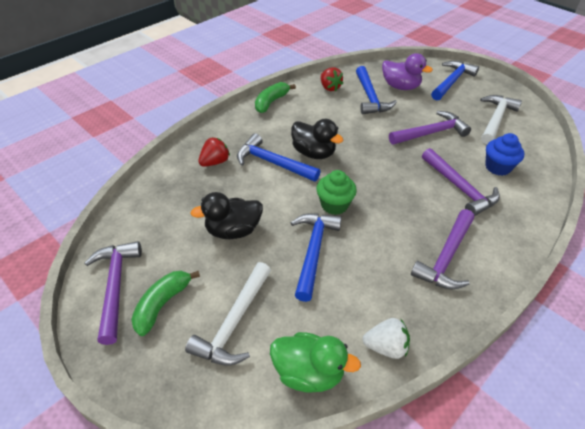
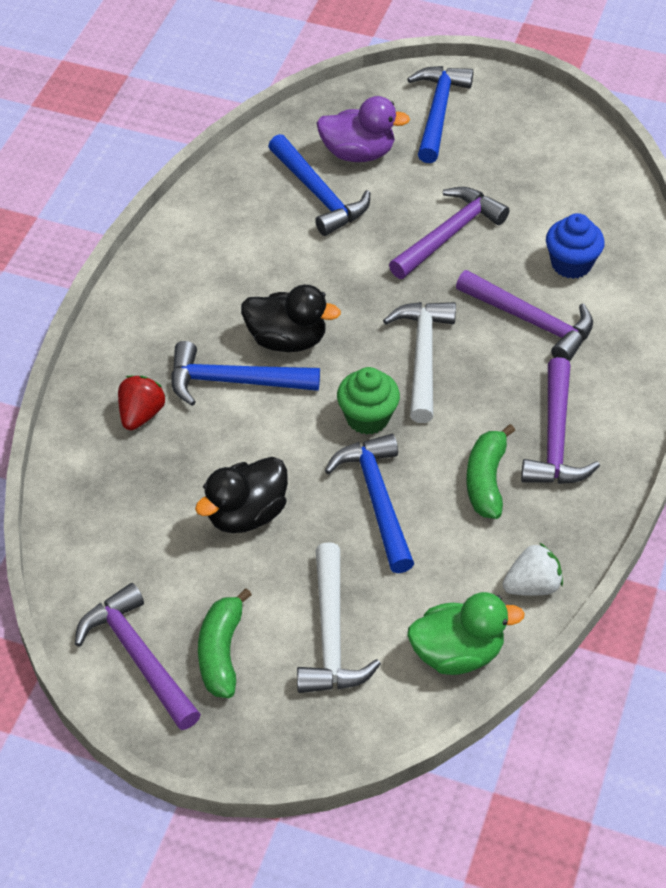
camera: 25 degrees left, 5 degrees up
(271, 102) = (157, 264): green banana -> green banana (486, 480)
(329, 87) = (239, 197): red strawberry -> none
(495, 119) = (537, 172): white hammer -> white hammer (423, 357)

